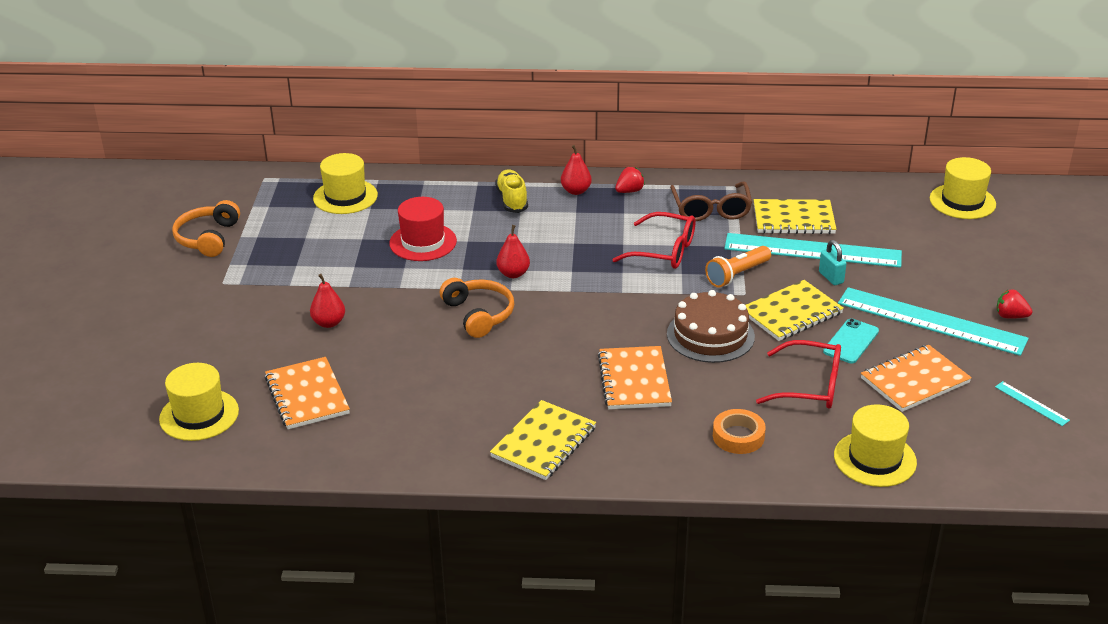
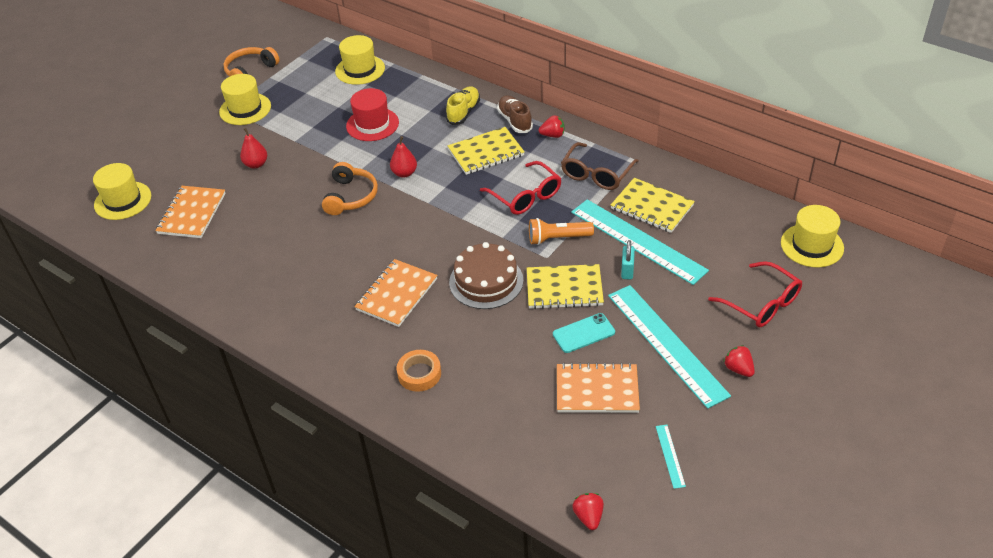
camera: 35 degrees right, 10 degrees up
(543, 442) = (291, 316): yellow notebook -> yellow notebook (486, 152)
(576, 191) = (515, 121): red pear -> brown shoe
(810, 386) = (513, 357): red glasses -> red glasses (762, 303)
(875, 459) = (495, 442): yellow hat -> yellow hat (245, 109)
(1020, 478) = (588, 517): none -> red strawberry

